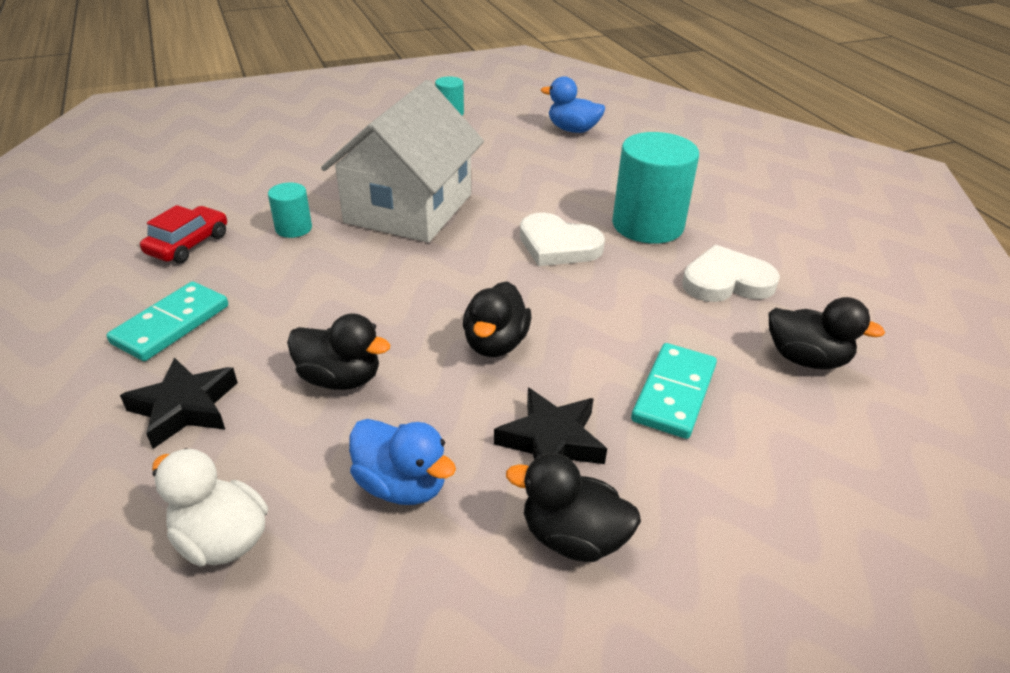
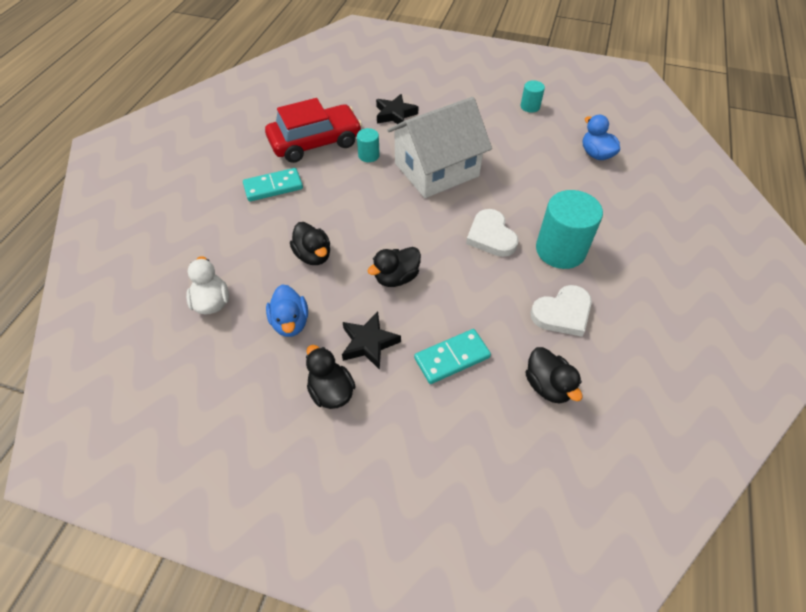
camera: 40 degrees right, 15 degrees up
(185, 408) = (245, 234): black star -> black star (395, 114)
(188, 244) = (315, 142): red car -> red car, size x1.90
(726, 281) = (562, 313): white heart -> white heart turned 120 degrees clockwise

